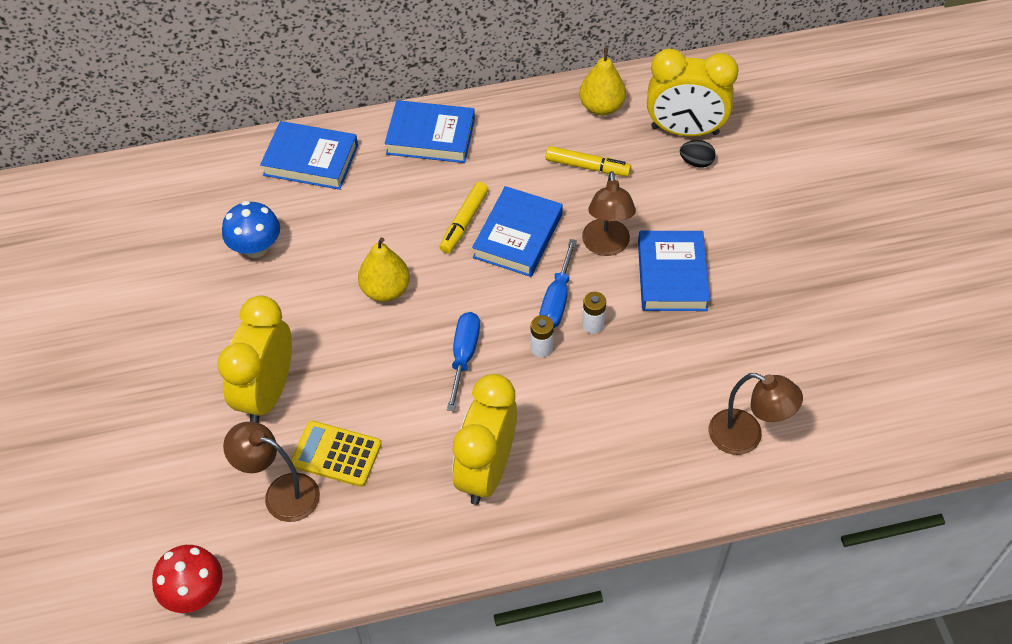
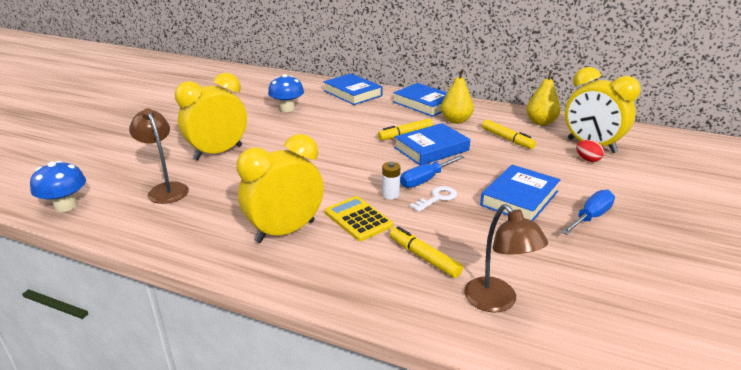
camera: 35 degrees right, 25 degrees down
(195, 593) = (66, 206): red mushroom -> blue mushroom
(336, 454) = (215, 187): yellow calculator -> yellow calculator (358, 219)
(385, 290) = (330, 142): yellow pear -> yellow pear (456, 120)
(464, 356) = (338, 180): blue screwdriver -> blue screwdriver (590, 217)
(592, 324) = (437, 198): white battery -> white key
(606, 246) = (485, 171): brown lamp -> none
(647, 421) = (424, 257): none -> yellow marker
(696, 162) = (587, 159): black egg -> red egg

